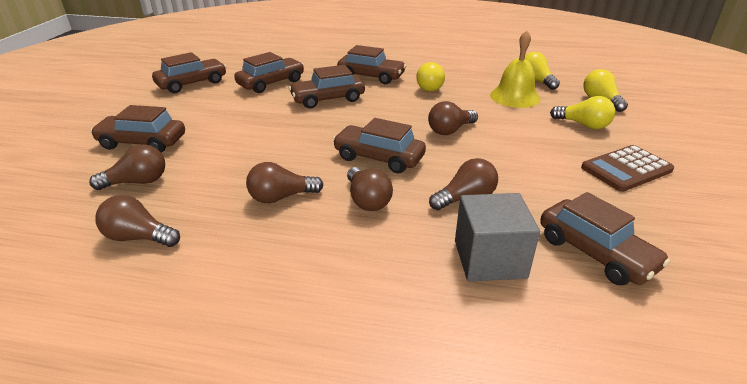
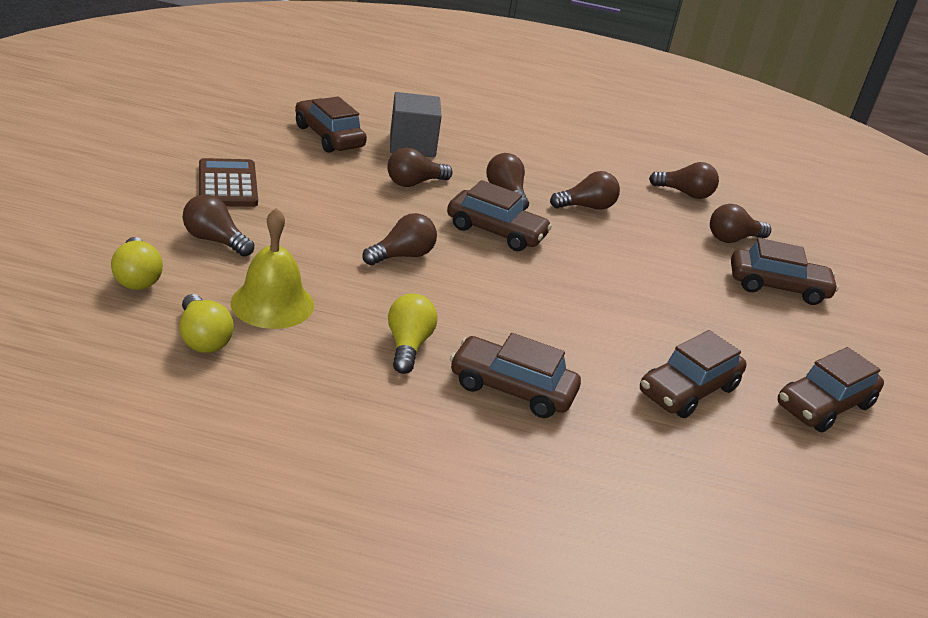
camera: 175 degrees right, 0 degrees up
(328, 99) = (577, 335): brown car -> none
(583, 125) = (215, 240): yellow light bulb -> brown light bulb
(626, 169) = (227, 184): brown calculator -> brown calculator turned 75 degrees counterclockwise

